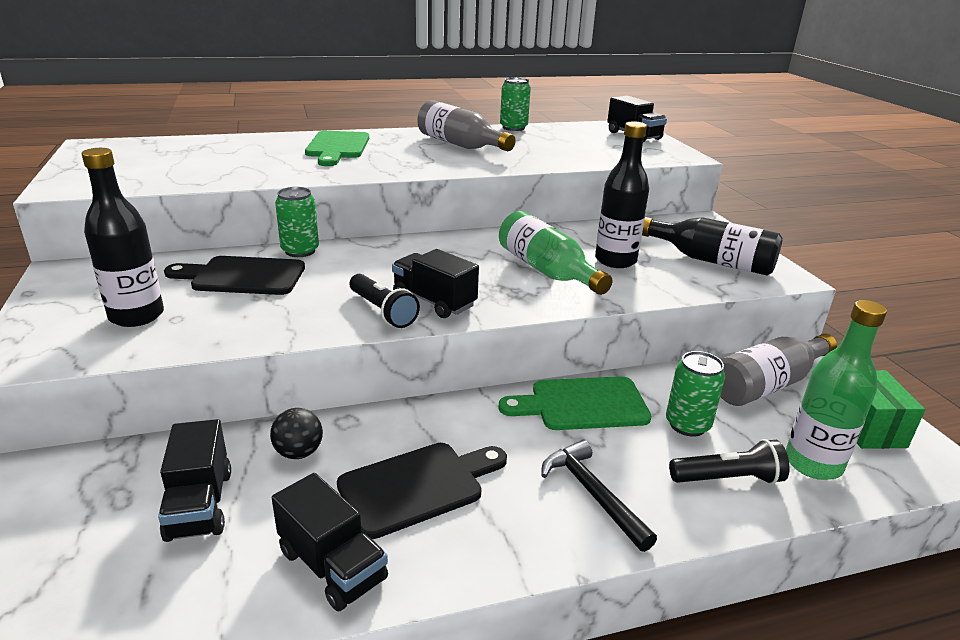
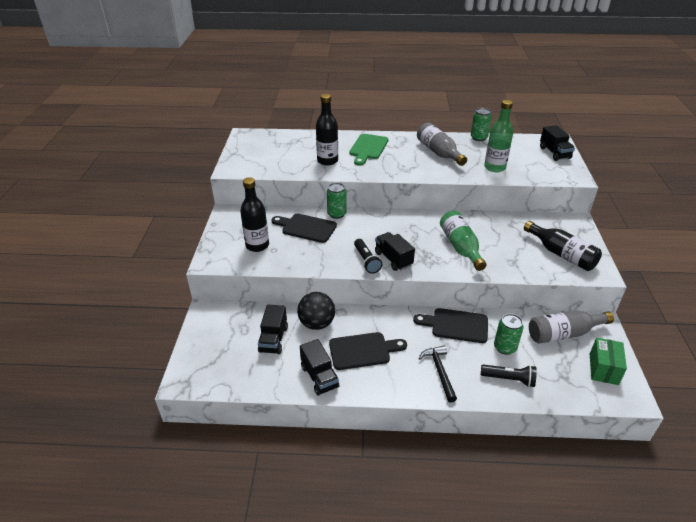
camera: 20 degrees right, 10 degrees up
(299, 452) = (317, 323): black ball -> black ball, size x1.67
(582, 404) = (456, 325): green cutting board -> black cutting board
(615, 260) = (503, 245): black bottle -> black bottle (327, 161)
(813, 463) = (558, 381): green bottle -> green bottle (494, 167)

